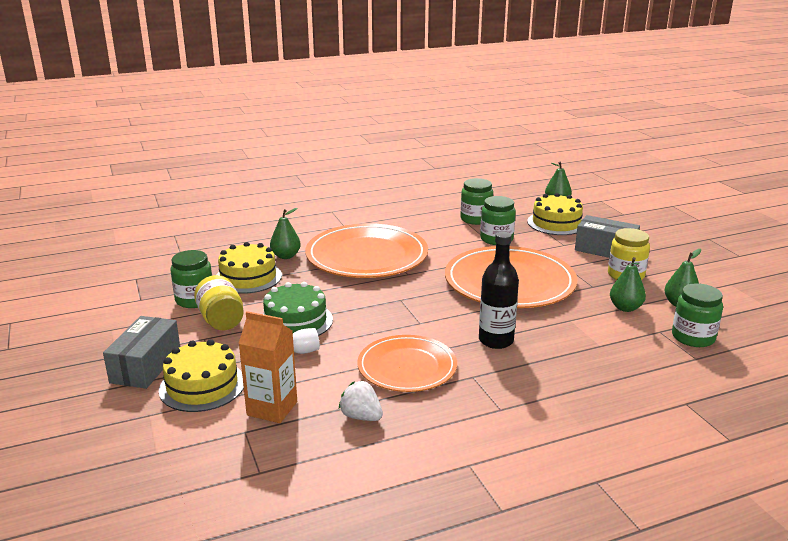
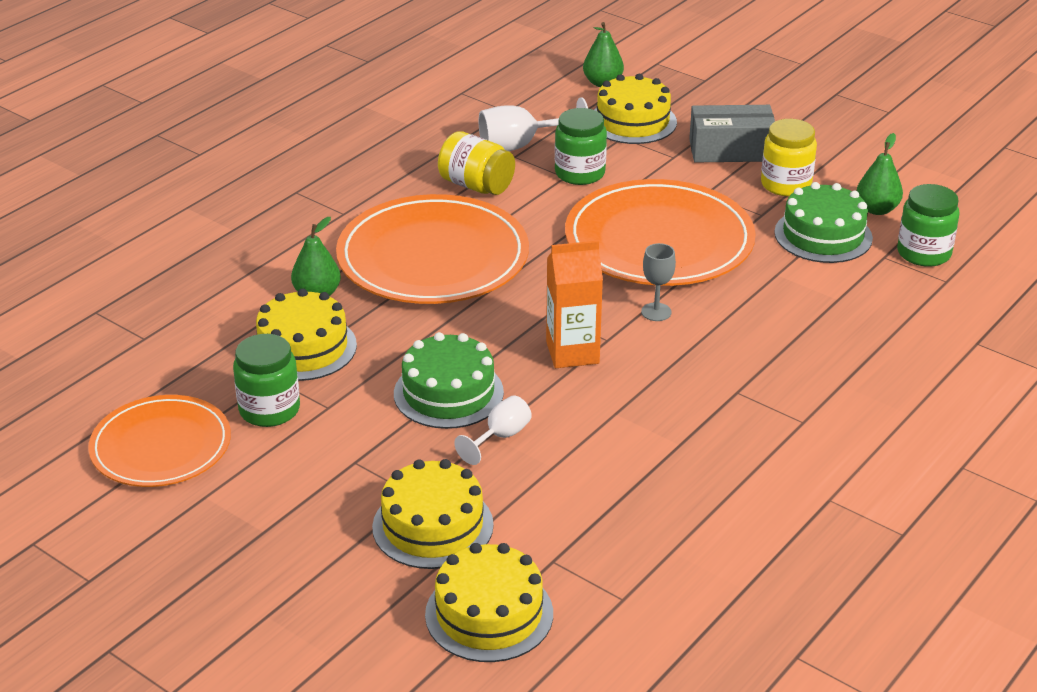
camera: 30 degrees left, 10 degrees up
(146, 366) = (324, 528): grey box -> none
(171, 447) = (489, 614): none -> yellow cake
(221, 320) = (345, 427): yellow jar -> yellow jar (476, 186)
(272, 408) = (552, 520): orange carton -> orange carton (572, 352)
(361, 416) = (664, 490): white strawberry -> none
(407, 367) = (652, 407): orange plate -> orange plate (161, 446)
(467, 317) = (656, 312): none -> grey goblet
(475, 219) = (520, 146): green jar -> white goblet
(496, 340) = (719, 333): black bottle -> none
(625, 308) = (823, 235): green pear -> green cake

